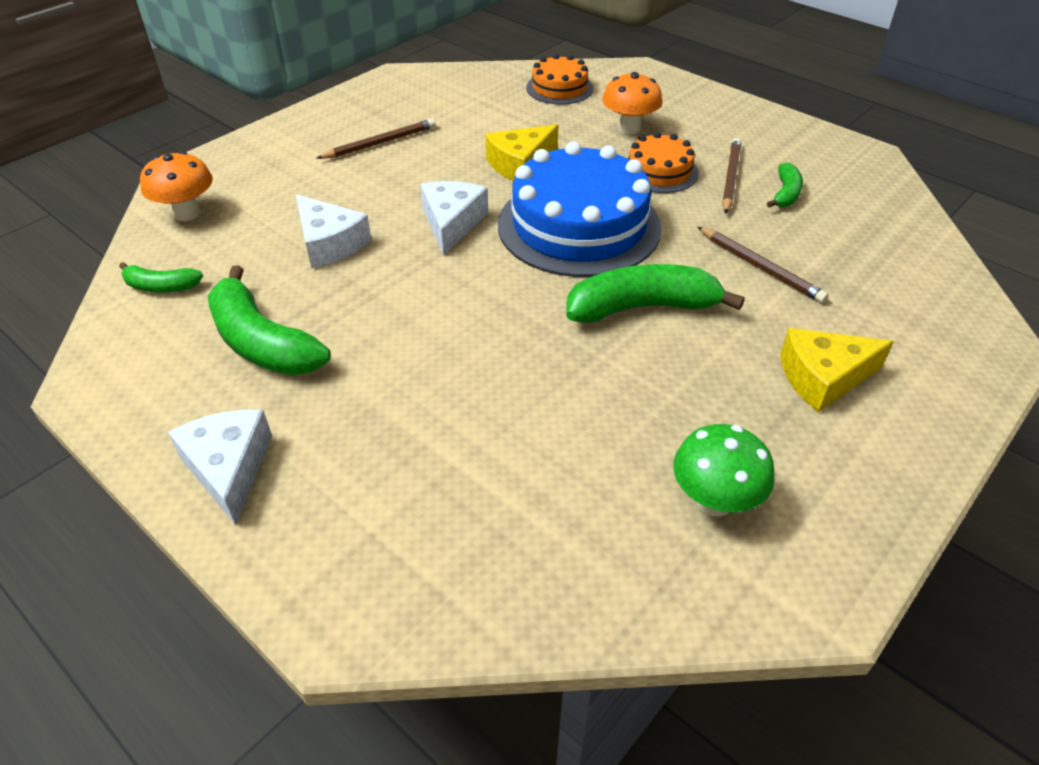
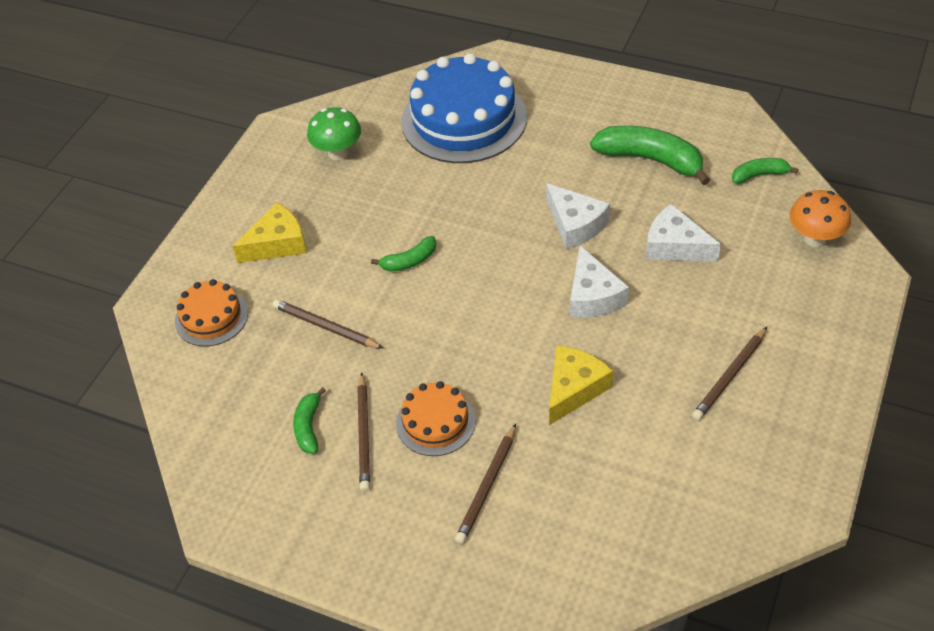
camera: 165 degrees right, 5 degrees up
(229, 468) = (603, 94): white cheese -> white cheese (575, 224)
(559, 88) = (598, 545): orange cake -> orange cake (211, 317)
(579, 225) = (486, 326): blue cake -> blue cake (464, 119)
(629, 128) = (487, 486): orange mushroom -> brown pencil
(642, 308) = (409, 261): green banana -> green banana, size x0.52

